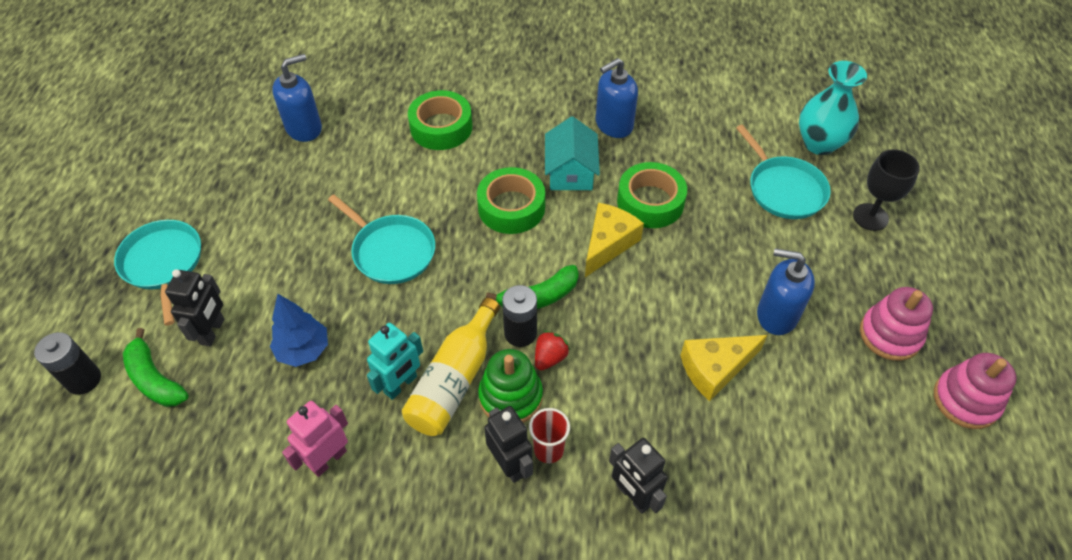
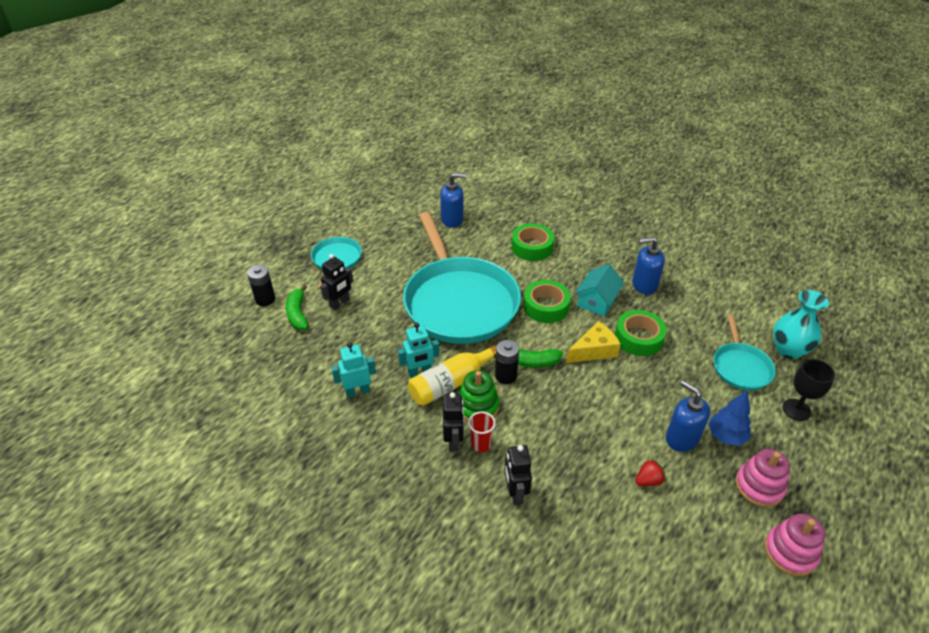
camera: 30 degrees right, 10 degrees down
(303, 350) = (379, 332): blue tree -> blue tree (726, 436)
(328, 459) = (357, 391): pink robot -> turquoise robot
(391, 251) = (459, 302): turquoise pan -> turquoise pan, size x2.14
(550, 358) = (514, 396): red strawberry -> red strawberry (648, 480)
(715, 369) = (616, 450): yellow cheese -> none

